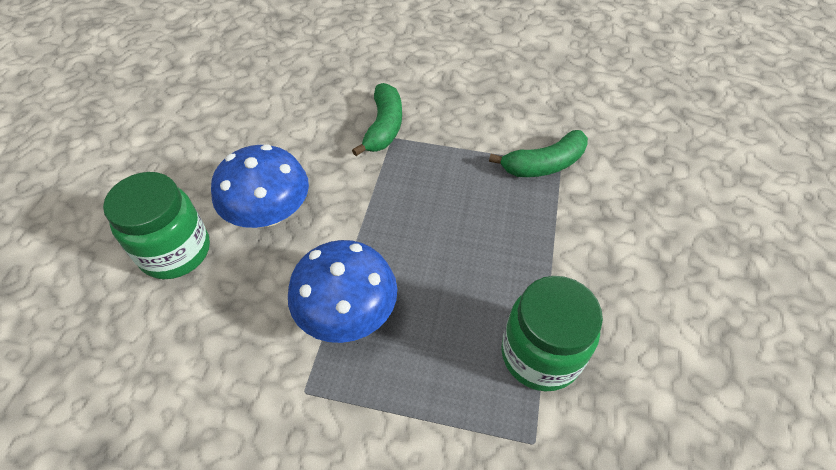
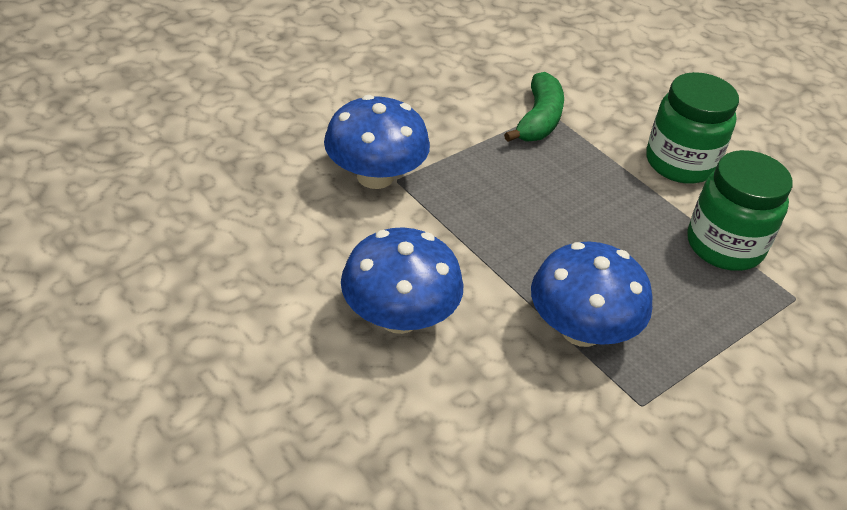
camera: 55 degrees left, 10 degrees down
(175, 251) = (373, 416): green jar -> green jar (680, 163)
(383, 127) = (375, 176): green banana -> blue mushroom

